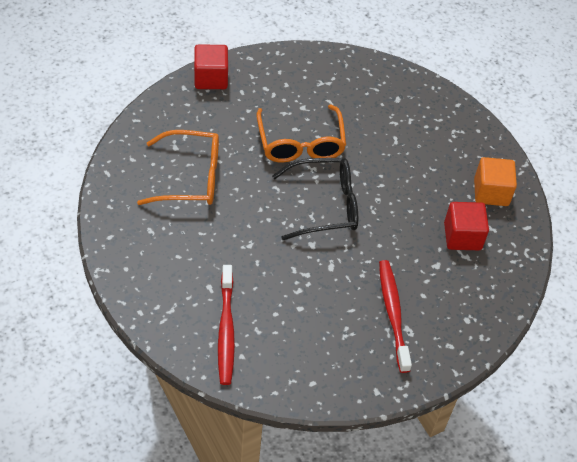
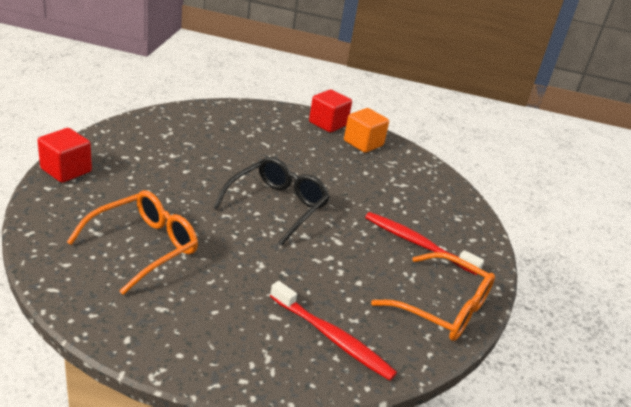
camera: 50 degrees left, 20 degrees down
(300, 143) = (203, 177): orange glasses -> orange glasses (443, 308)
(462, 236) = (385, 175): red cube -> red cube (328, 124)

